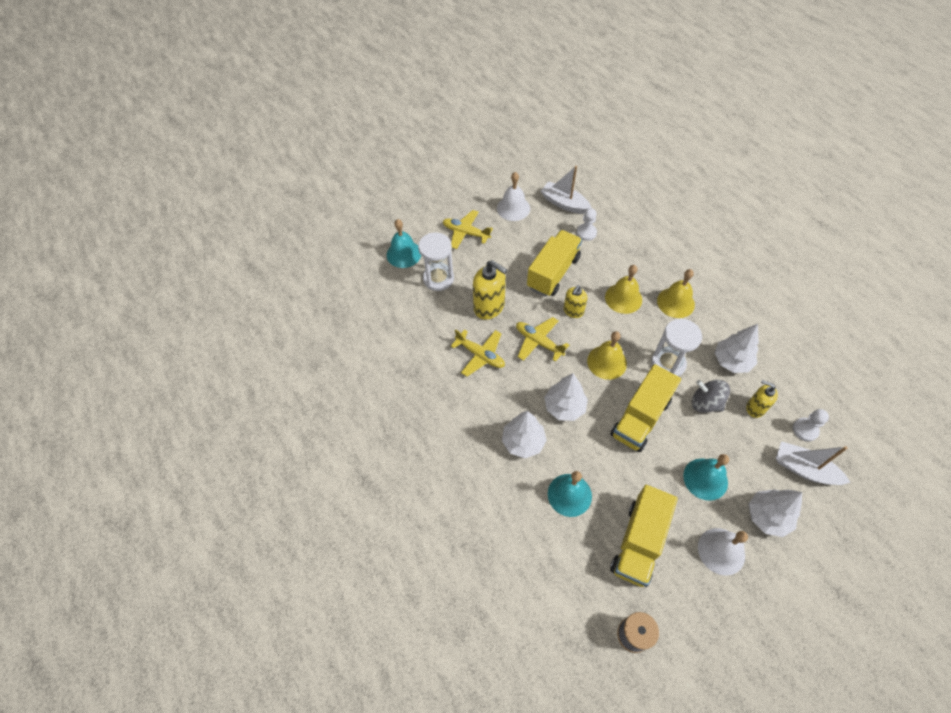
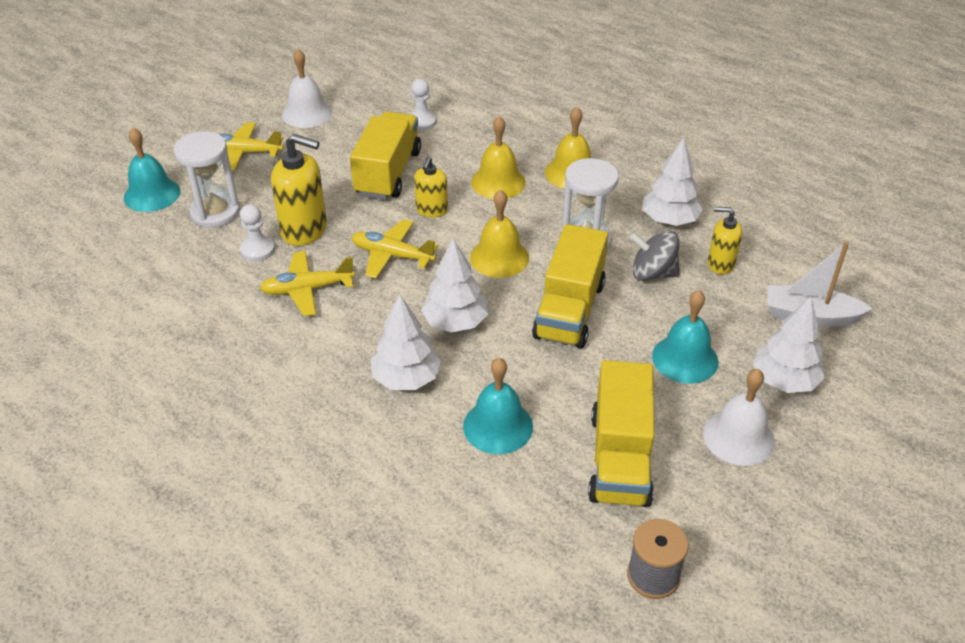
camera: 20 degrees left, 15 degrees down
(480, 355) = (307, 289): yellow plane -> yellow plane turned 150 degrees clockwise
(564, 203) = (379, 96): white boat -> none
(805, 430) = (793, 273): white pawn -> white pawn (257, 250)

